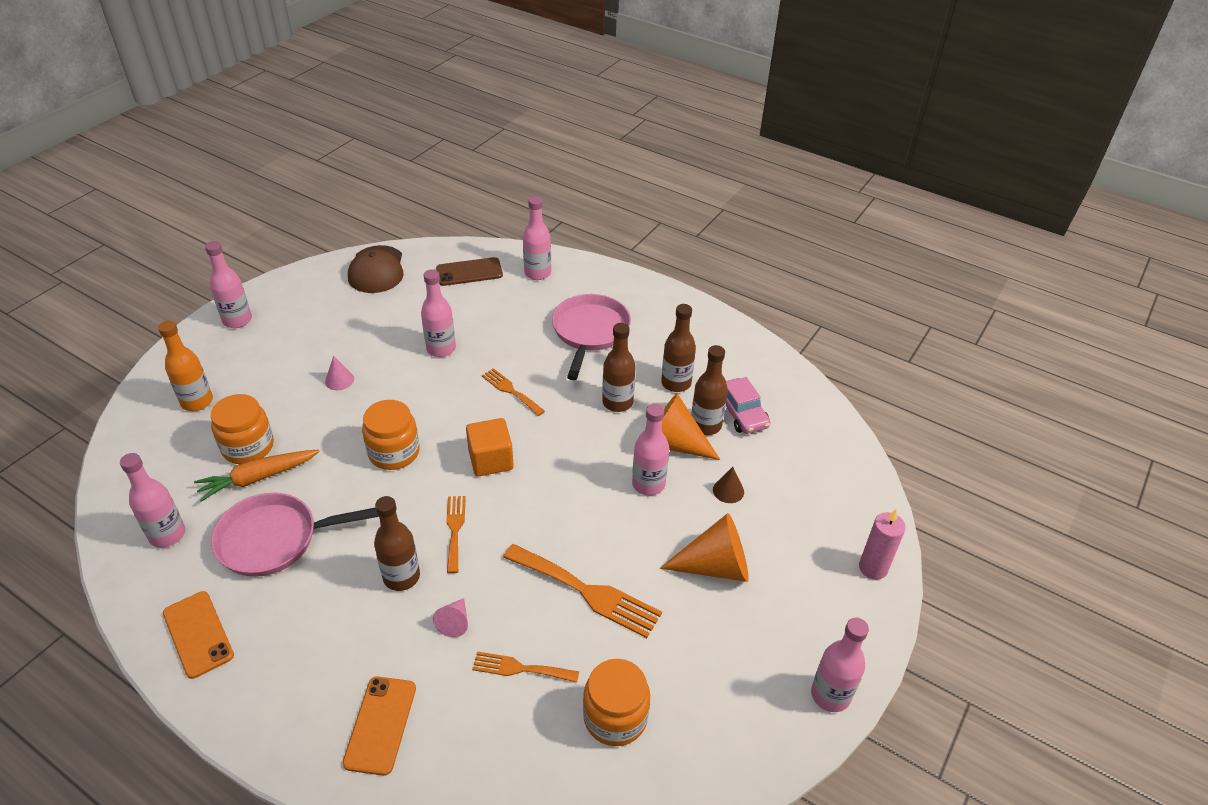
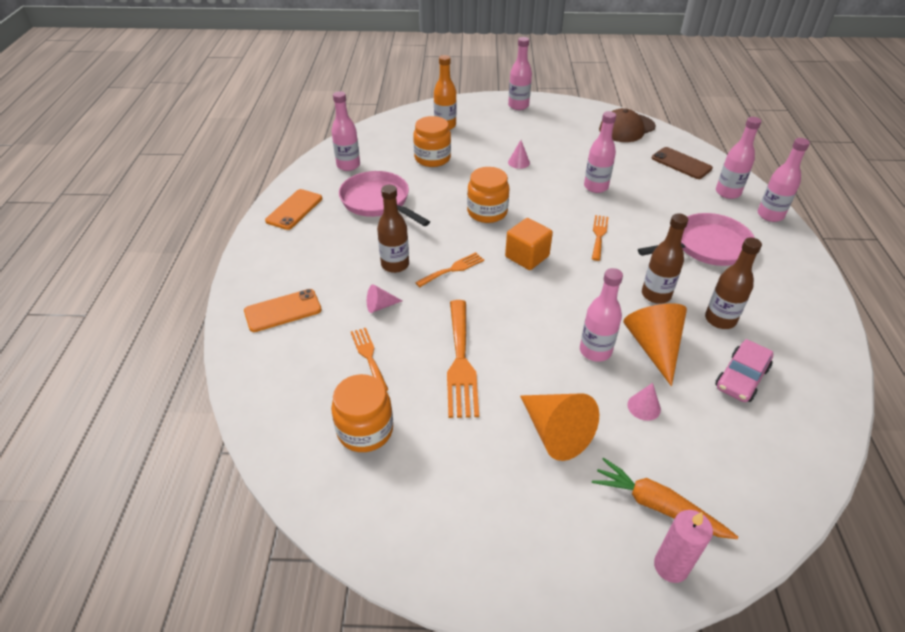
camera: 60 degrees right, 0 degrees up
(257, 478) = (414, 173): orange carrot -> orange carrot (657, 506)
(706, 425) = (698, 359): brown bottle -> none
(728, 490) = (644, 407): brown cone -> pink cone
(830, 695) = (492, 584): pink bottle -> pink bottle (770, 215)

